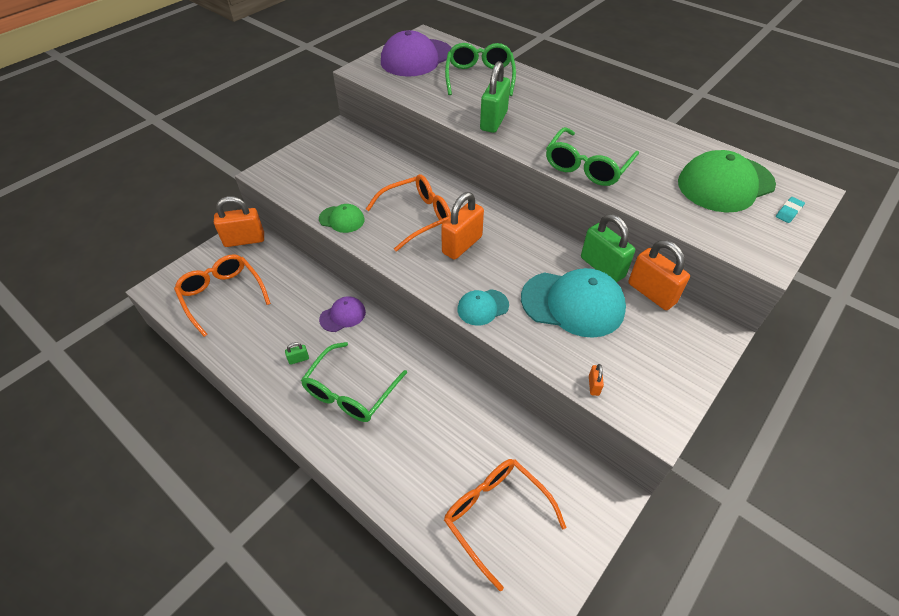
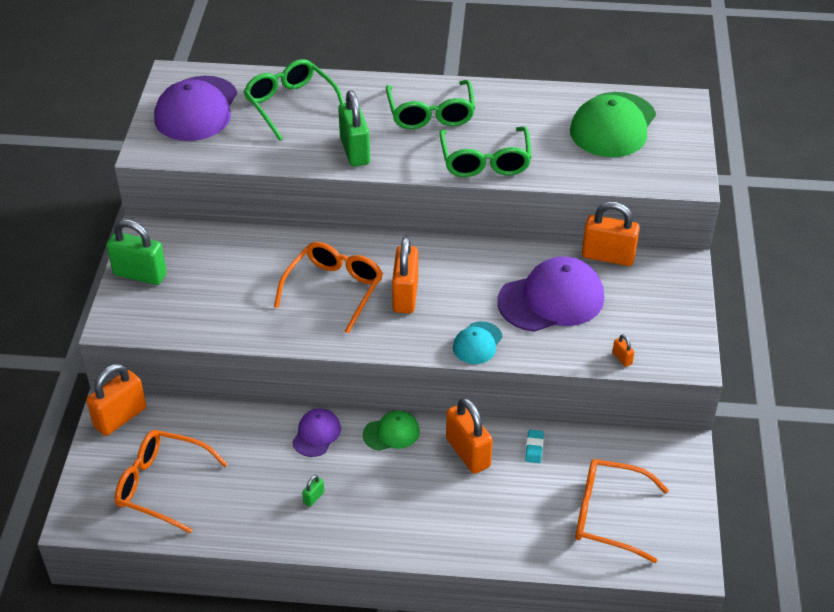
camera: 35 degrees left, 5 degrees down
(342, 219) = (258, 330): green cap -> green cap (391, 433)
(350, 391) = (394, 496): green glasses -> green glasses (431, 114)
(431, 390) = (468, 453): none -> orange padlock
(573, 303) = (551, 299): turquoise cap -> purple cap
(602, 267) = (549, 253): green padlock -> green padlock (140, 274)
(788, 212) = (679, 130): turquoise eraser -> turquoise eraser (534, 448)

